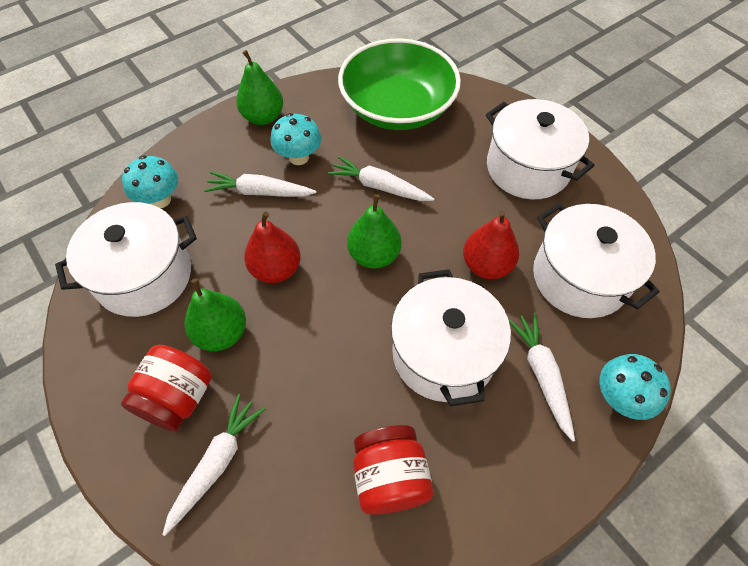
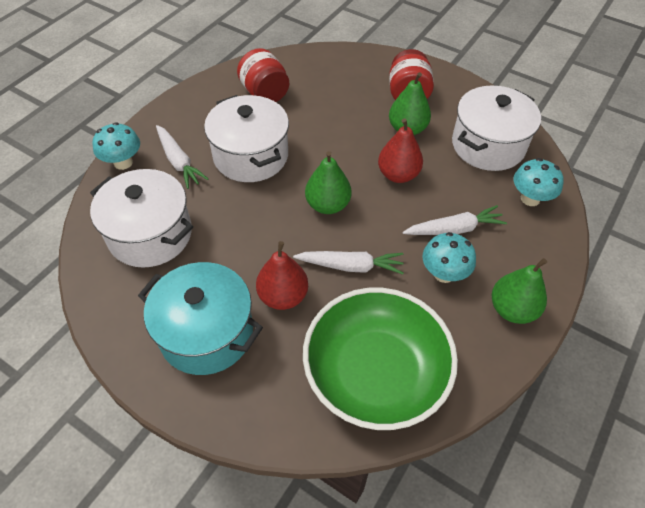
camera: 160 degrees right, 5 degrees down
(217, 463) = (364, 76): white carrot -> none
(486, 265) = (232, 223): red pear -> red pear (283, 296)
(527, 168) = (206, 333): white pot -> turquoise pot

